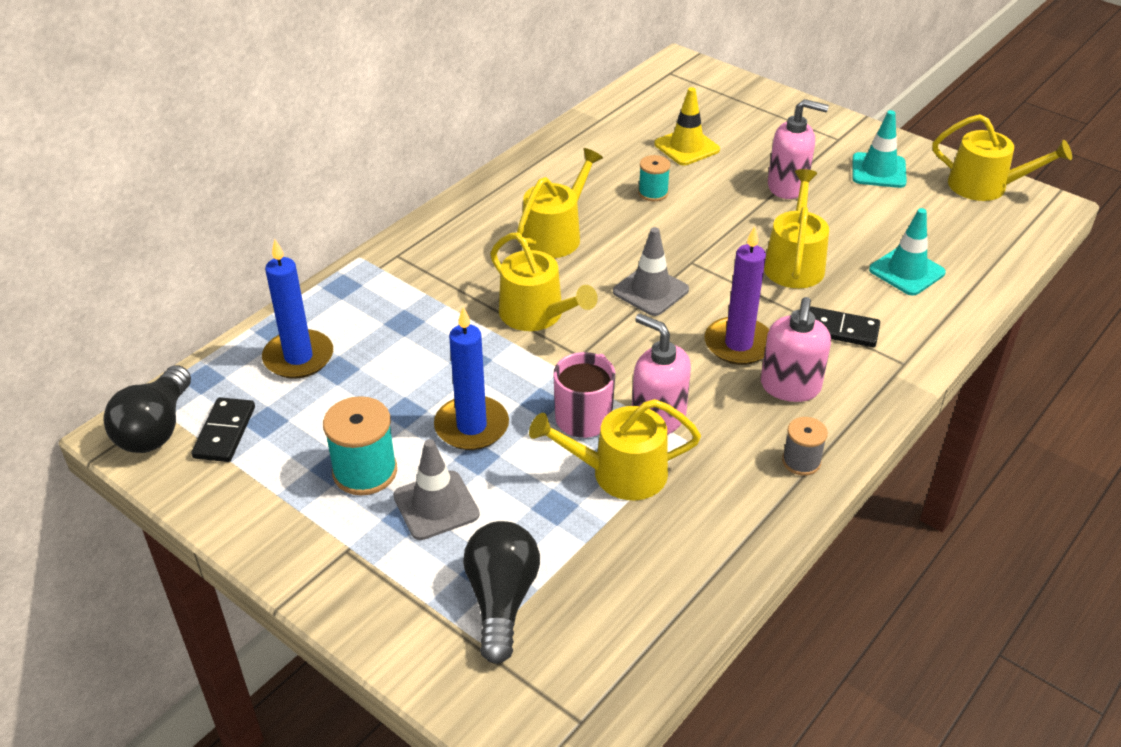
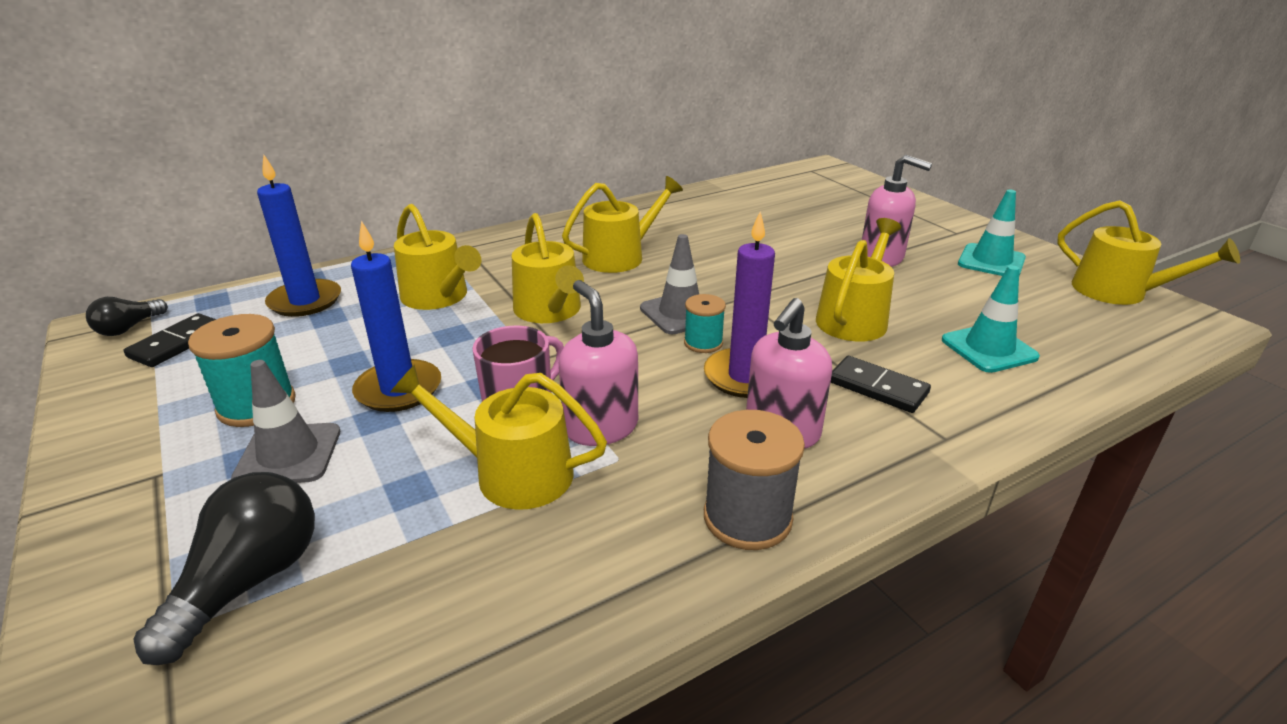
camera: 20 degrees right, 10 degrees down
(156, 428) = (128, 328): black light bulb -> black light bulb, size x0.58
(423, 323) = (438, 297): none -> yellow watering can
(653, 193) = (738, 242): turquoise spool -> turquoise spool (703, 343)
(686, 147) = (794, 217): yellow traffic cone -> none
(801, 461) = (747, 517): grey spool -> grey spool, size x1.65

